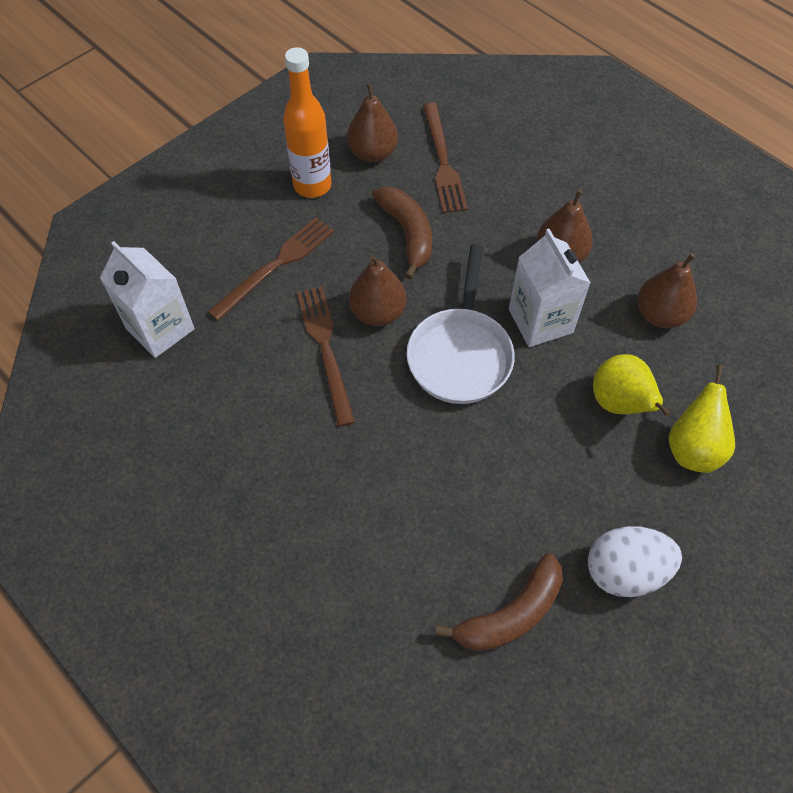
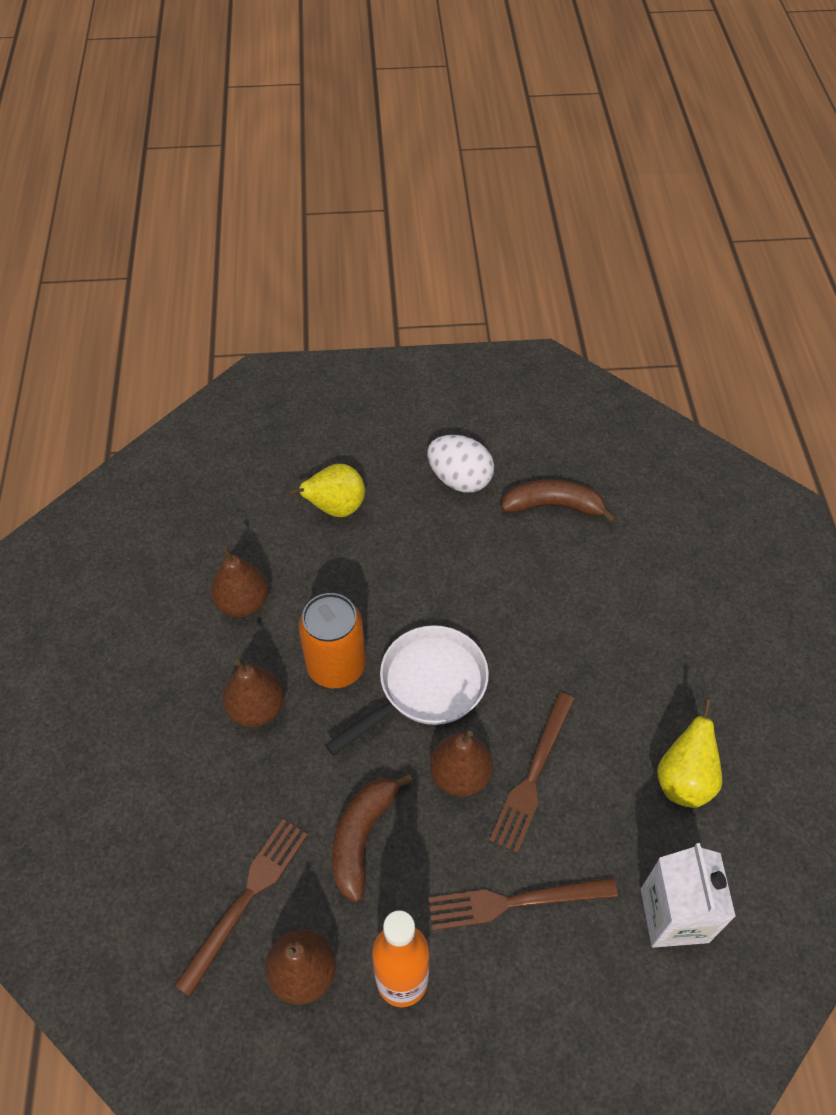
camera: 140 degrees left, 5 degrees down
(540, 321) = (336, 666): white carton -> orange can
(619, 403) = (349, 567): yellow pear -> yellow pear (684, 780)

